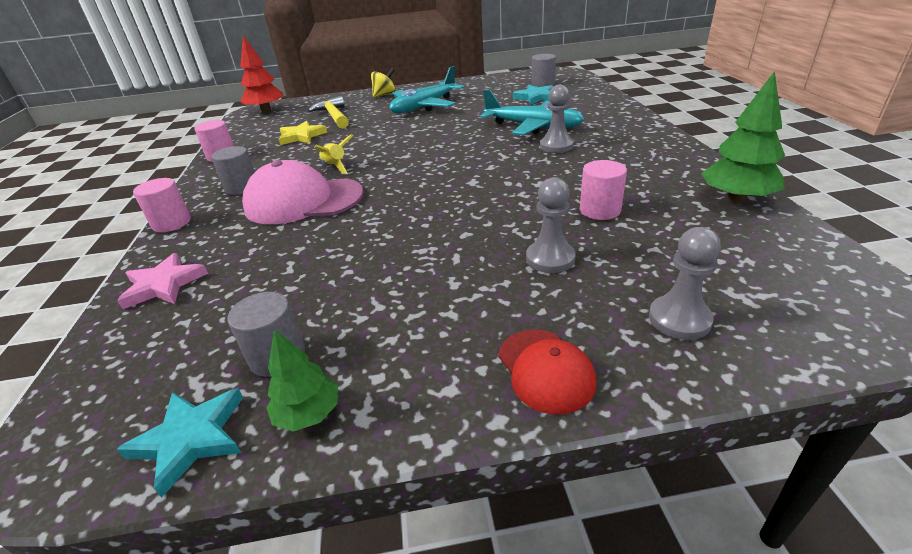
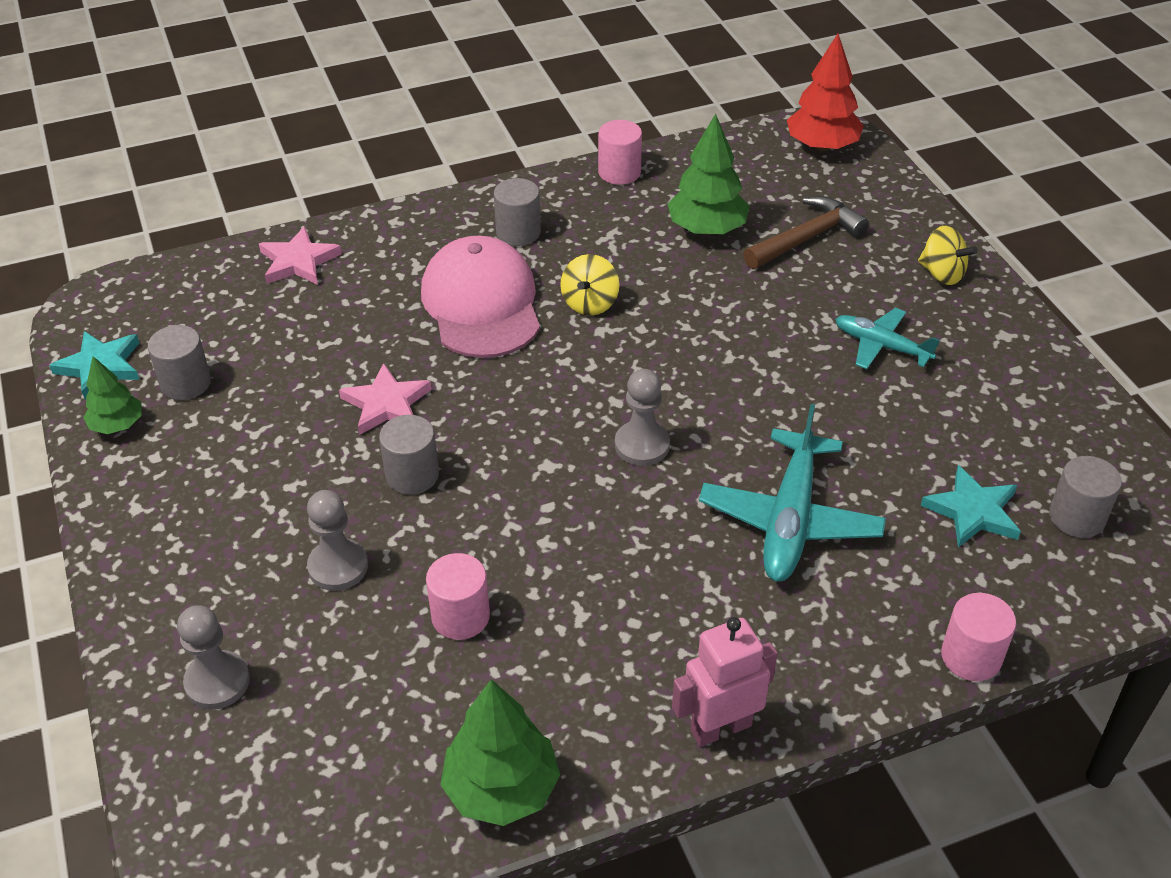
camera: 75 degrees right, 10 degrees up
(172, 223) = (422, 211): pink cylinder -> pink cylinder (971, 657)
(301, 136) = (707, 229): yellow star -> green tree
(333, 116) = (807, 238): yellow hammer -> brown hammer
(335, 167) = (590, 303): yellow rocket -> yellow spinning top
(382, 238) = (386, 404): none -> pink star
(424, 106) = (881, 346): turquoise plane -> turquoise plane, size x0.60
(463, 227) = (412, 475): none -> grey cylinder
(545, 370) = (152, 572): red cap -> none
(556, 146) = (697, 558): grey pawn -> grey pawn (642, 445)
(671, 144) = (720, 728): none -> pink robot

